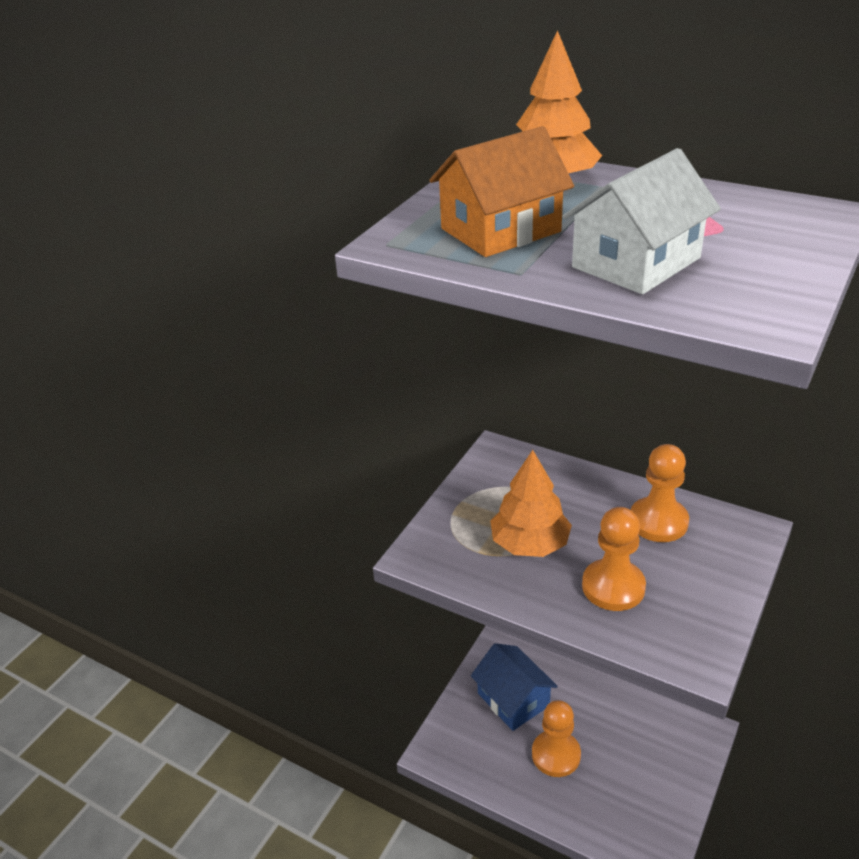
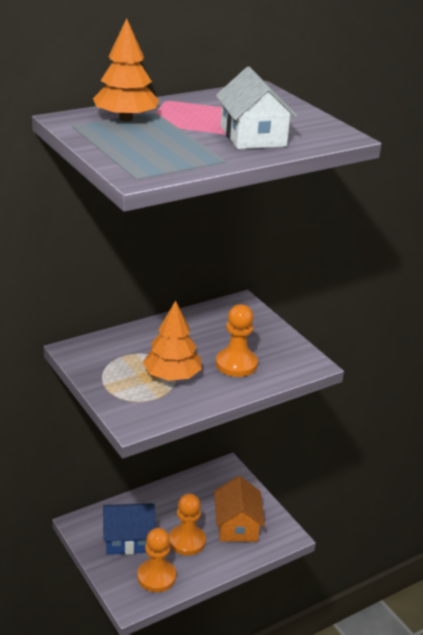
camera: 65 degrees left, 5 degrees down
(500, 230) = (167, 148): orange house -> orange house (237, 525)
(658, 521) = (203, 326): orange pawn -> orange pawn (156, 577)

